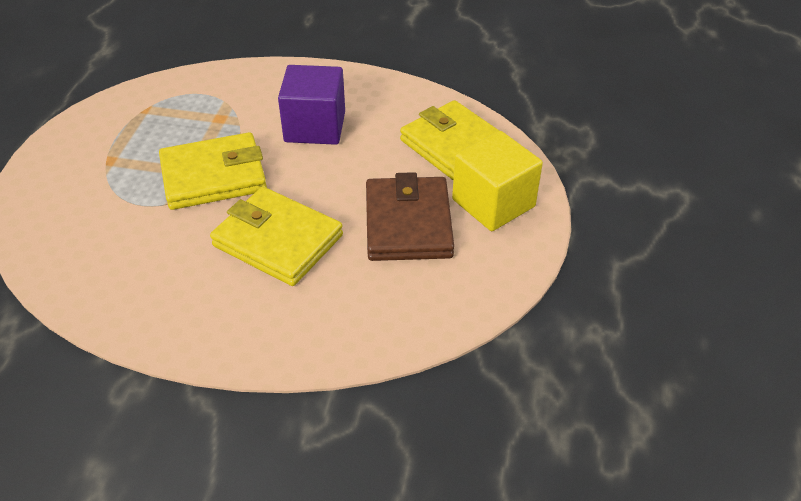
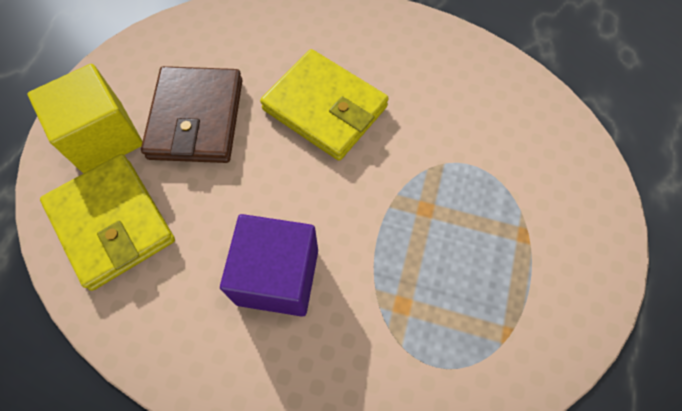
camera: 175 degrees left, 20 degrees up
(214, 176) = (397, 199): yellow wallet -> none

